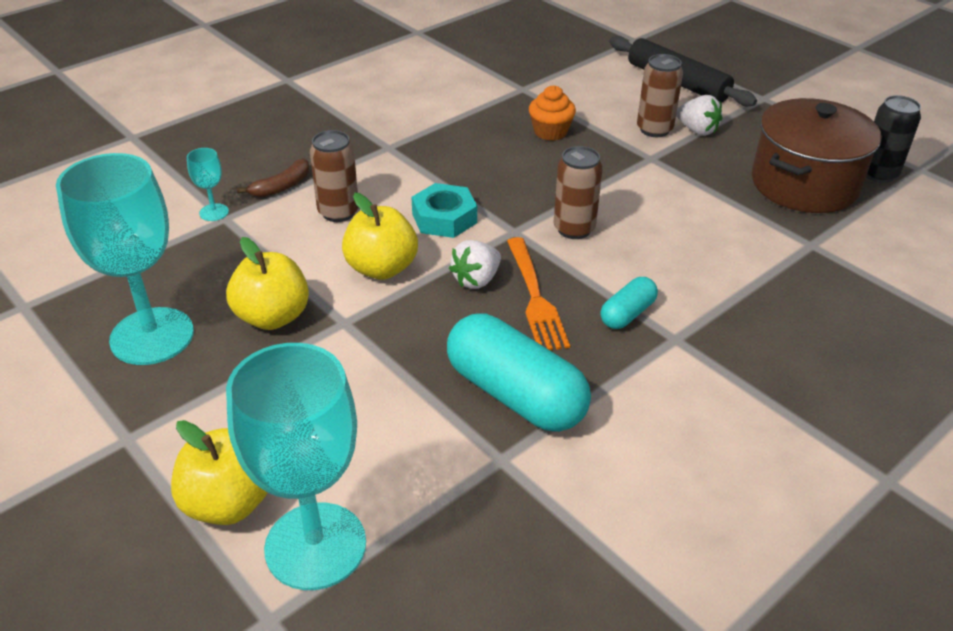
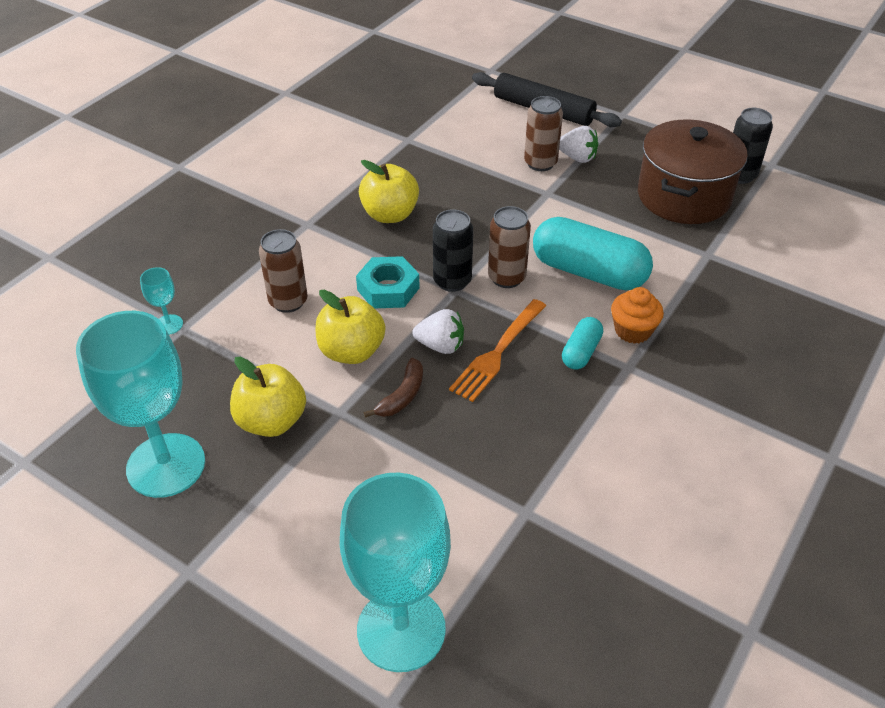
camera: 15 degrees left, 5 degrees up
(228, 503) = (308, 610): yellow apple -> yellow apple (390, 215)
(281, 186) = (223, 284): brown banana -> brown banana (402, 396)
(476, 280) = (440, 346): white strawberry -> white strawberry turned 105 degrees counterclockwise
(514, 222) = (452, 281): none -> black can
(515, 395) = (515, 449): turquoise capsule -> turquoise capsule (588, 272)
(535, 297) = (498, 352): orange fork -> orange fork turned 60 degrees clockwise
(550, 132) = (450, 181): orange cupcake -> orange cupcake (633, 330)

